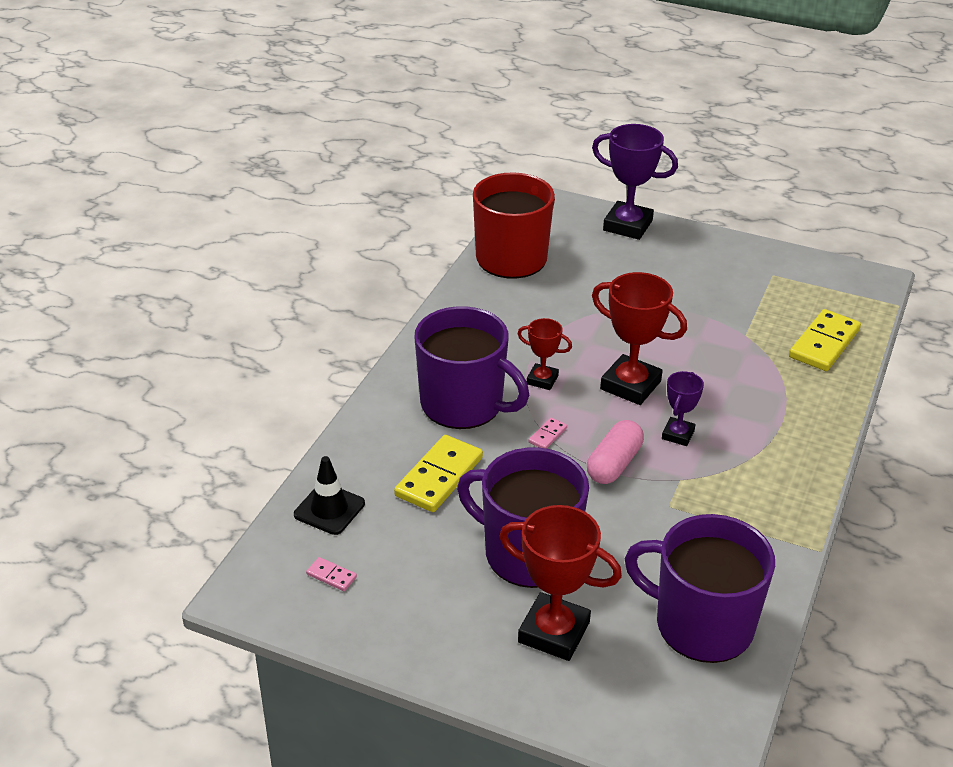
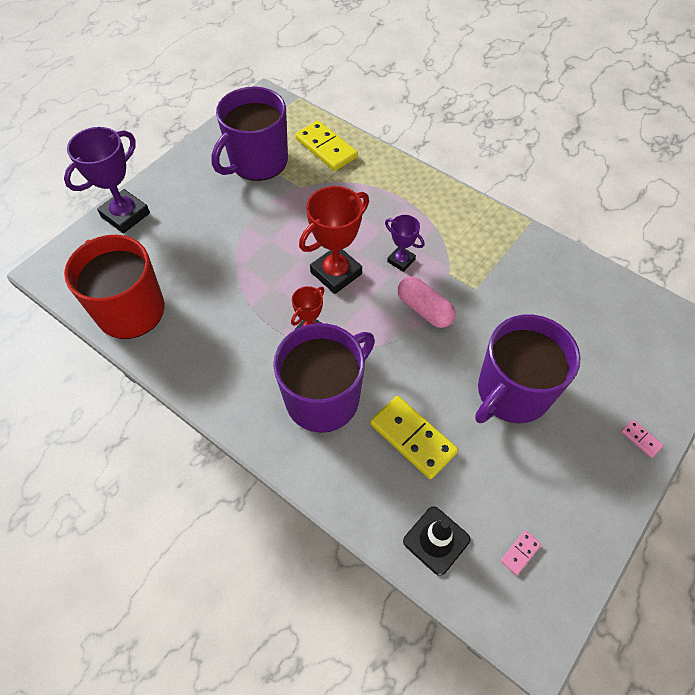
camera: 75 degrees left, 20 degrees up
(547, 435) = (380, 345): pink domino -> pink domino (641, 439)
(554, 632) = (594, 396): red trophy -> none
(701, 624) = (592, 304): purple mug -> purple mug (257, 162)

